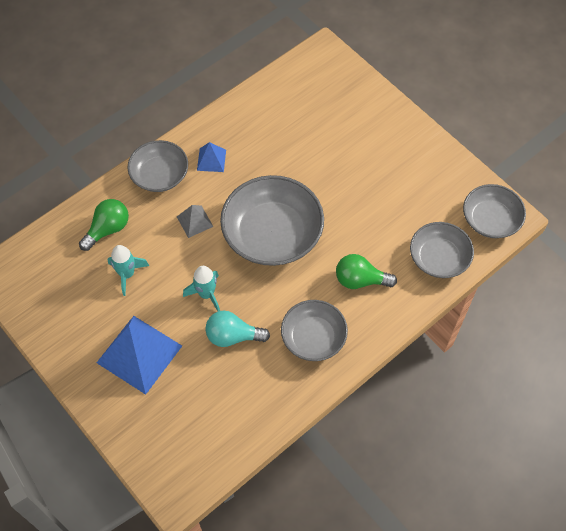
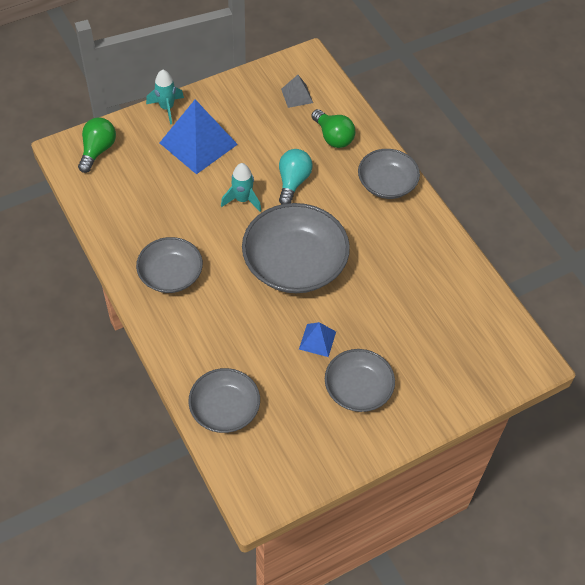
camera: 100 degrees right, 5 degrees down
(127, 274) = (281, 145): turquoise rocket -> turquoise rocket (167, 108)
(194, 221) = (325, 203): grey pyramid -> grey pyramid (297, 95)
(211, 160) = (397, 228): blue pyramid -> blue pyramid (317, 340)
(233, 336) = (193, 212): turquoise light bulb -> turquoise light bulb (293, 182)
(360, 280) = (220, 328): green light bulb -> green light bulb (98, 150)
(490, 219) = (259, 477): grey bowl -> grey bowl (358, 389)

